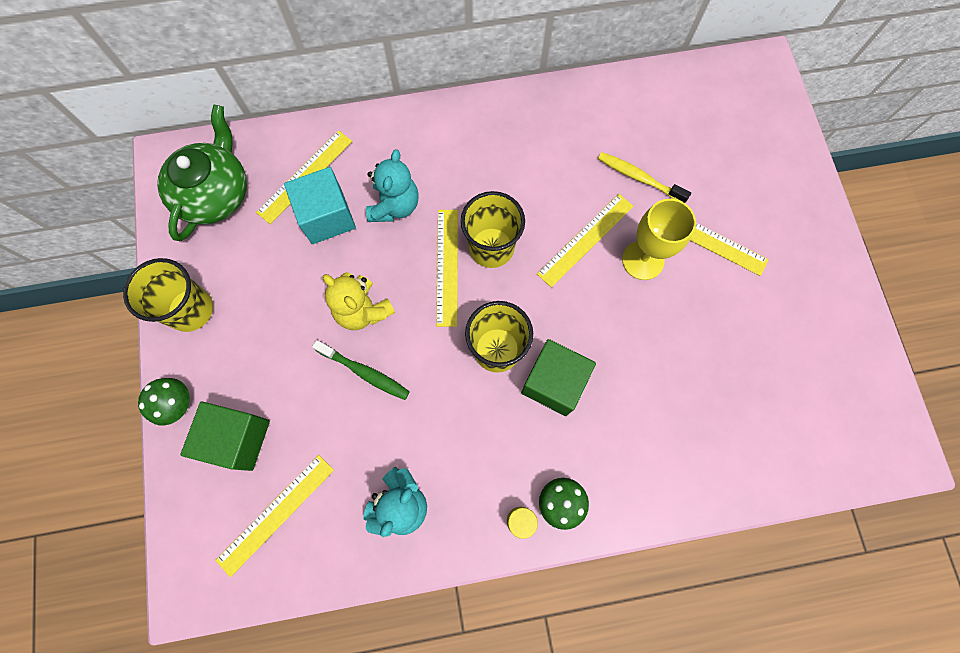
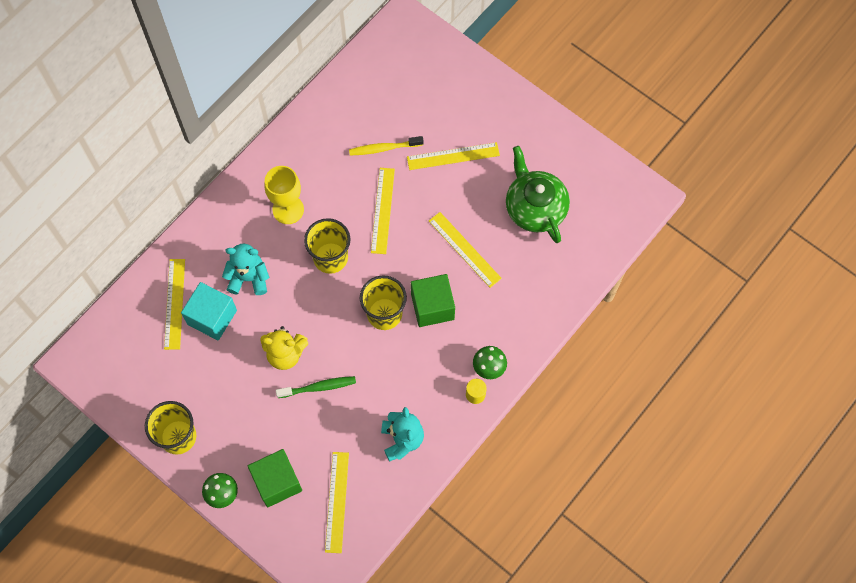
camera: 40 degrees left, 5 degrees down
(215, 193) = (125, 358): green teapot -> green teapot (535, 207)
(394, 206) = (249, 278): turquoise teddy bear -> turquoise teddy bear turned 60 degrees counterclockwise
(447, 266) = (313, 289): yellow ruler -> yellow ruler (464, 249)
(643, 260) = (426, 197): yellow goblet -> yellow goblet (288, 209)

